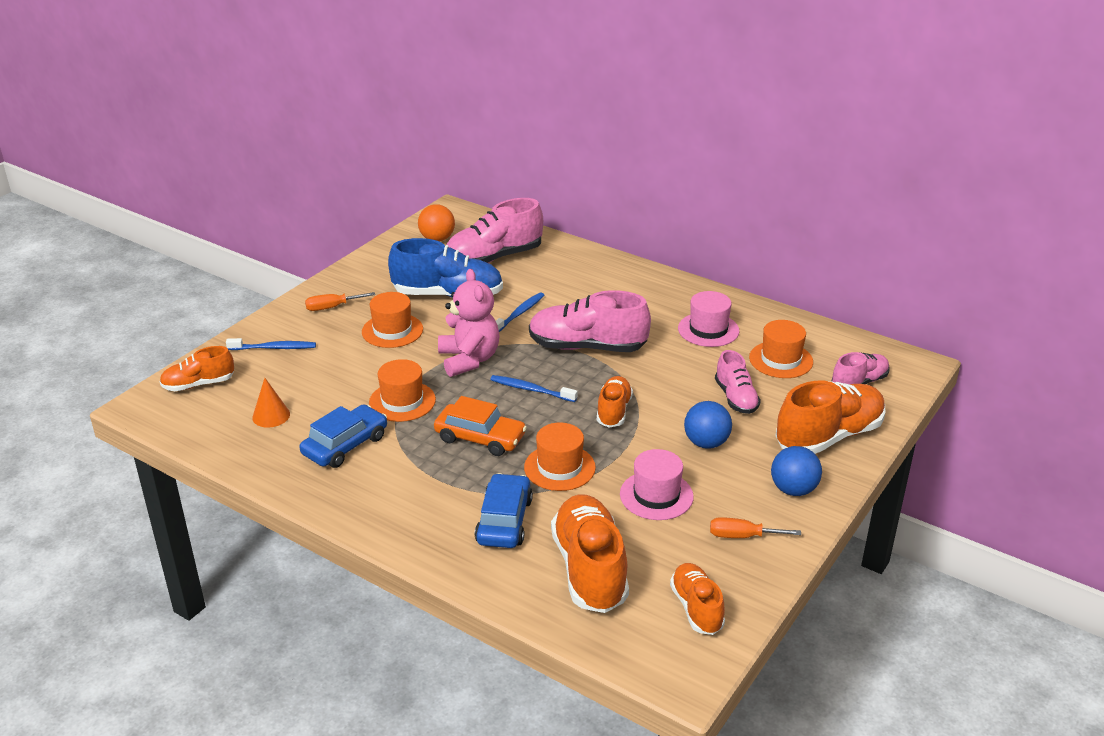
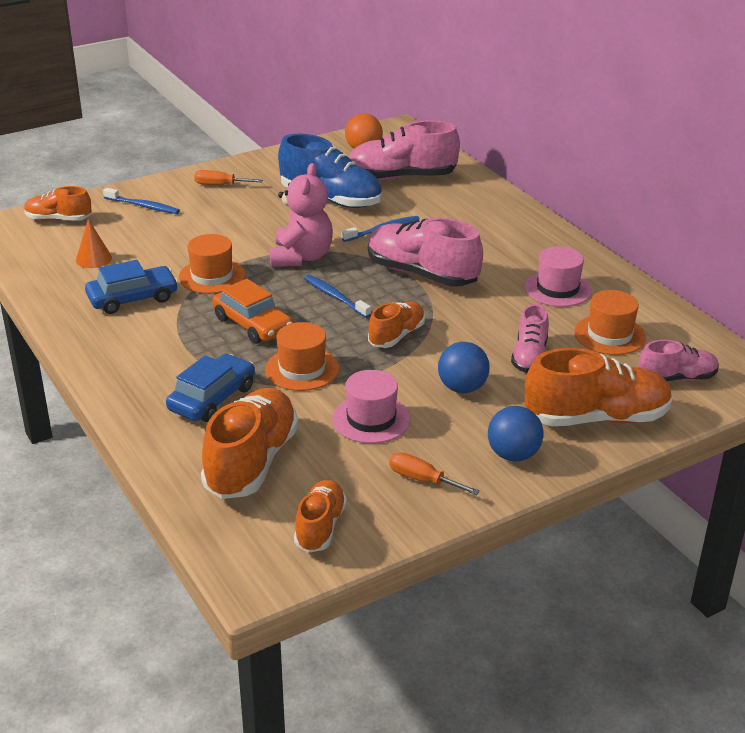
camera: 25 degrees right, 0 degrees up
(392, 330) = (255, 216): orange hat -> none

